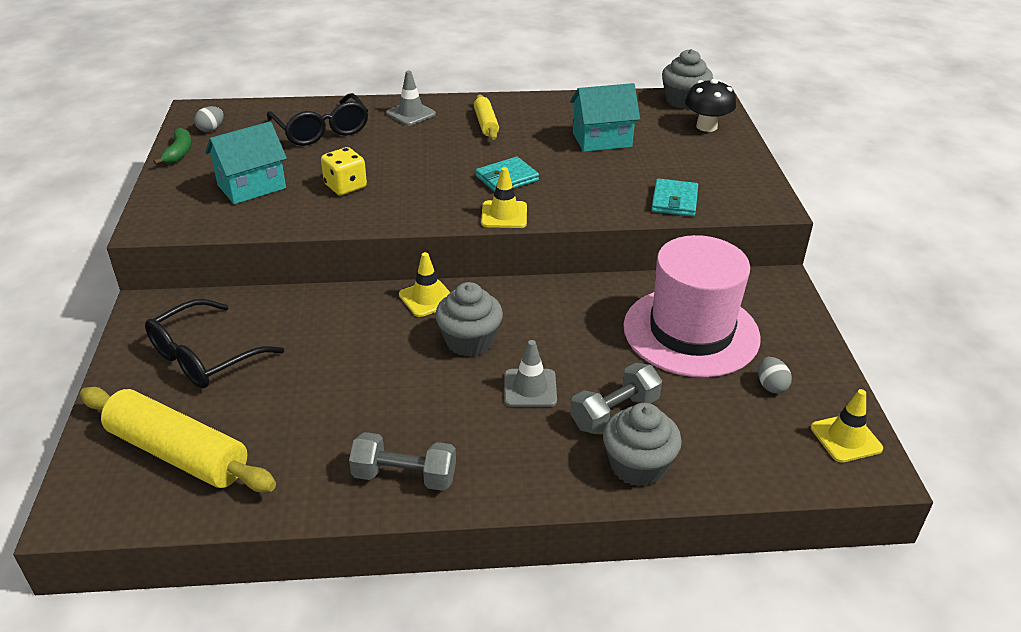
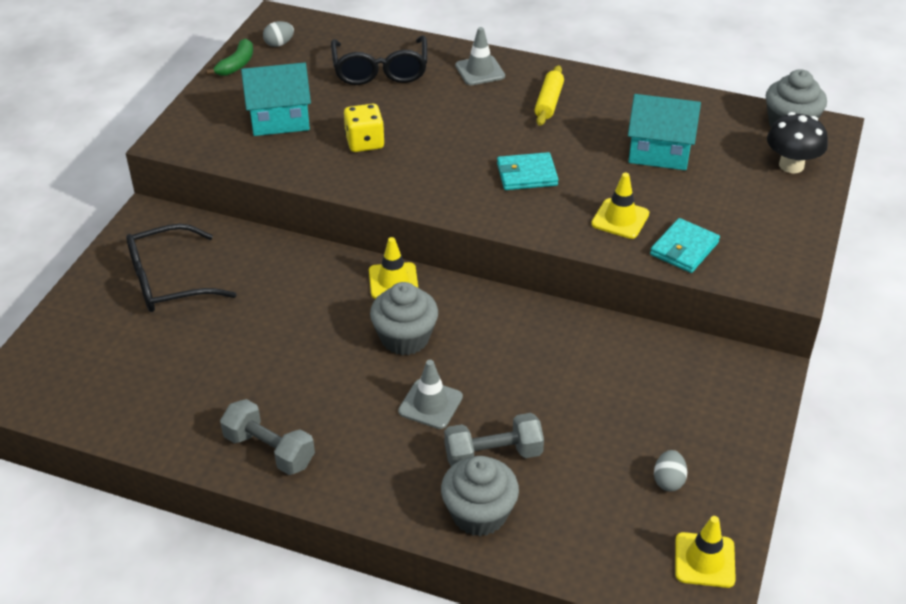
camera: 25 degrees right, 5 degrees up
(178, 453) = (103, 365): yellow rolling pin -> none
(504, 215) = (496, 216): yellow traffic cone -> yellow traffic cone (620, 219)
(691, 332) = (628, 397): pink hat -> none

